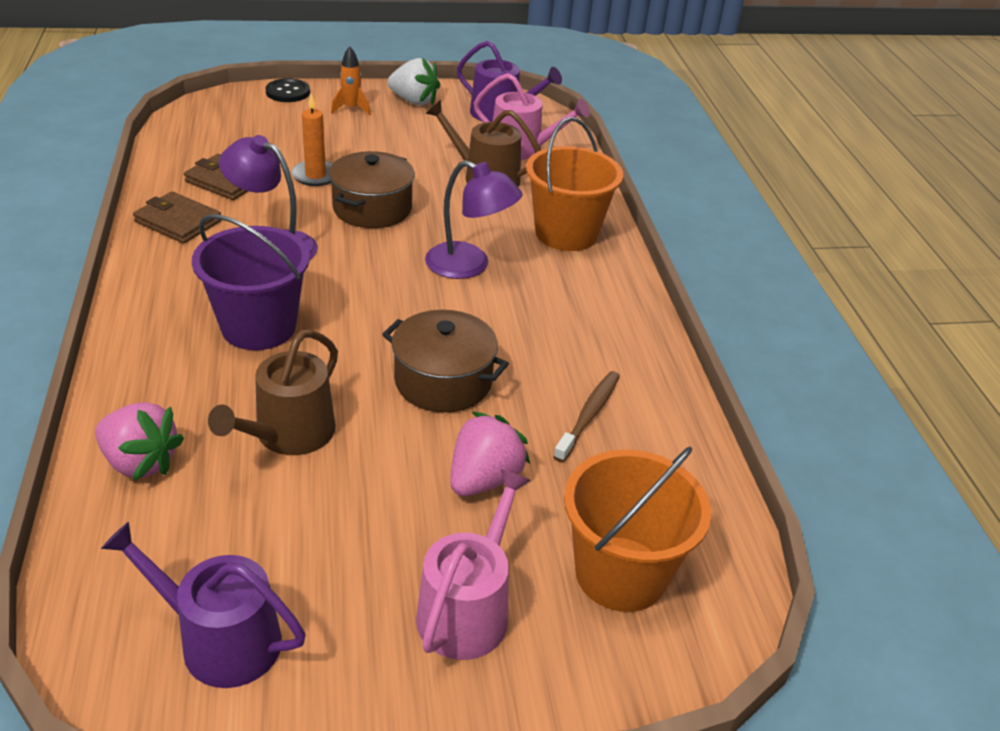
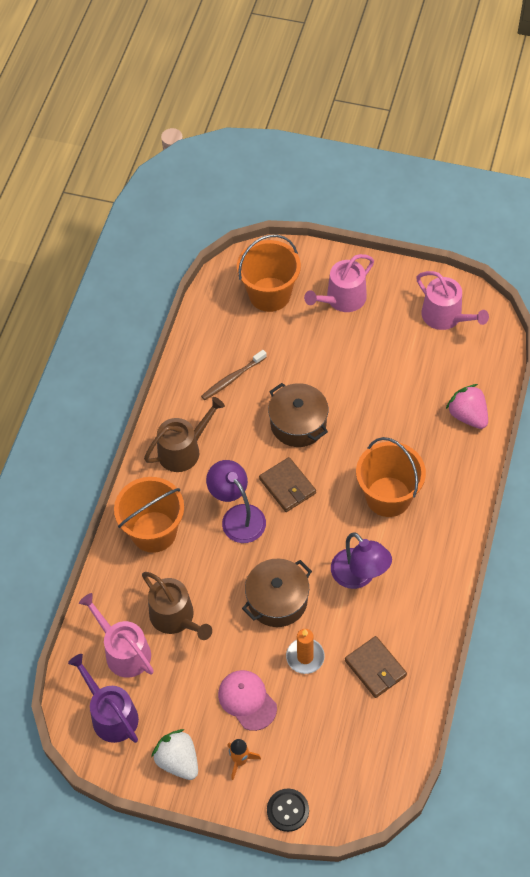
camera: 150 degrees left, 20 degrees up
(178, 221) = (419, 622): brown wallet -> brown wallet (287, 486)
(220, 640) = (446, 317): purple watering can -> pink watering can
(259, 327) = (388, 497): purple bucket -> orange bucket
(289, 434) = (391, 411): brown watering can -> brown watering can (183, 450)
(366, 141) = (247, 700): none -> pink cap
(484, 479) = (305, 357): pink strawberry -> none

